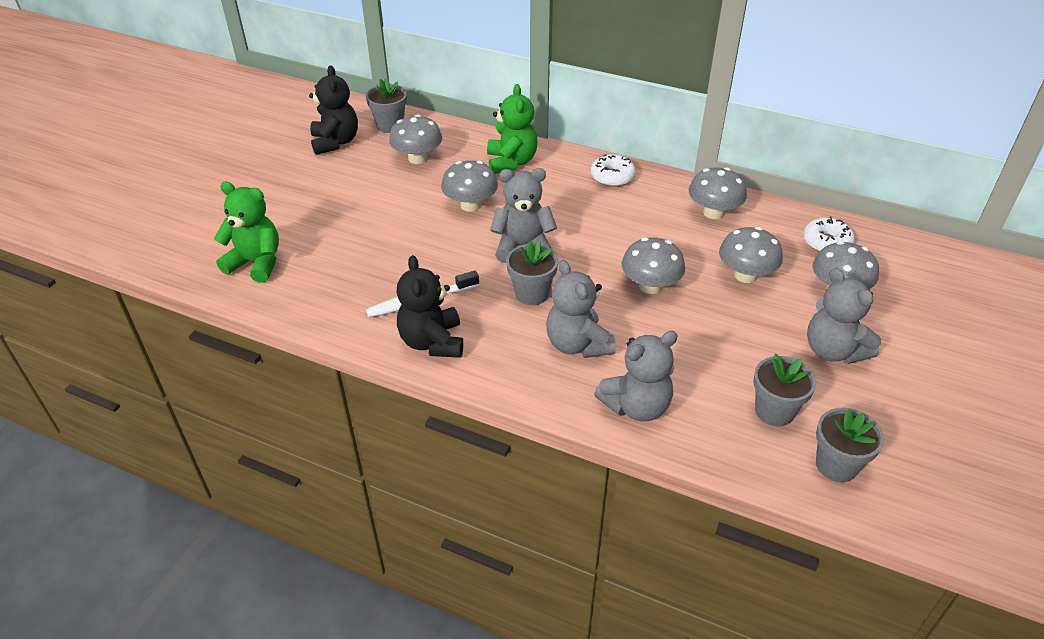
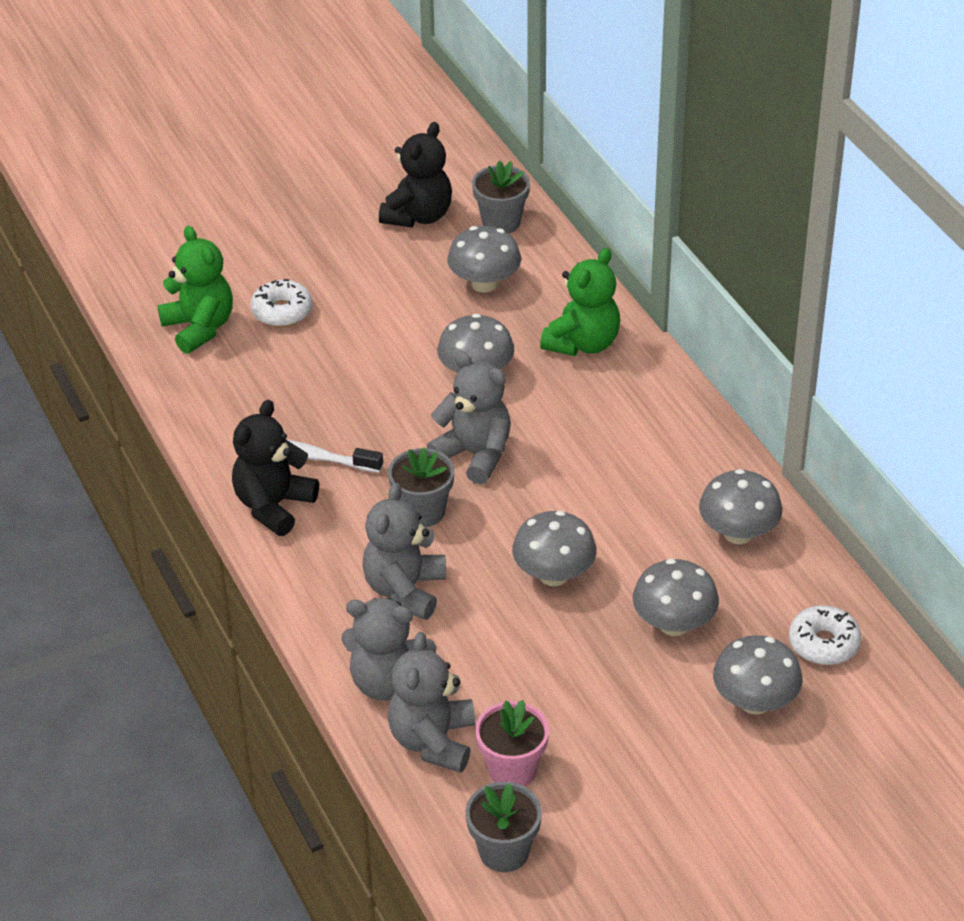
camera: 40 degrees right, 0 degrees up
(612, 177) = (677, 424): white donut -> white donut (282, 311)
(774, 411) = (512, 770): grey flower pot -> pink flower pot
(833, 351) = (656, 755): grey teddy bear -> grey teddy bear (433, 741)

